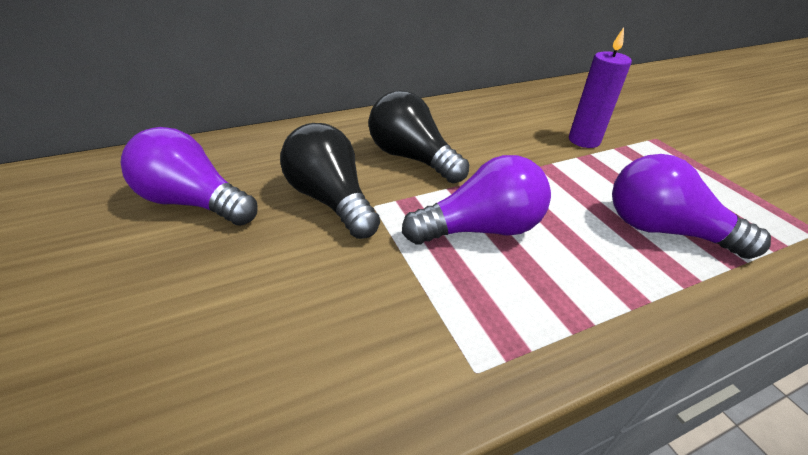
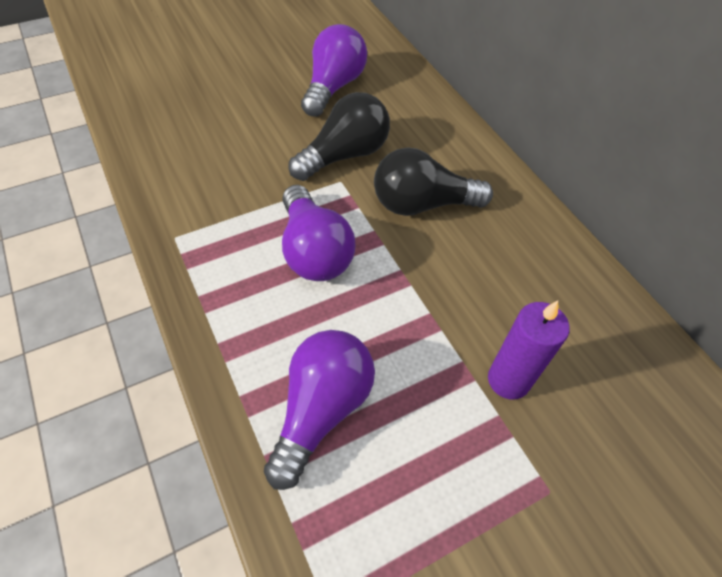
camera: 85 degrees right, 15 degrees up
(412, 158) = (422, 204): black light bulb -> black light bulb turned 135 degrees counterclockwise

